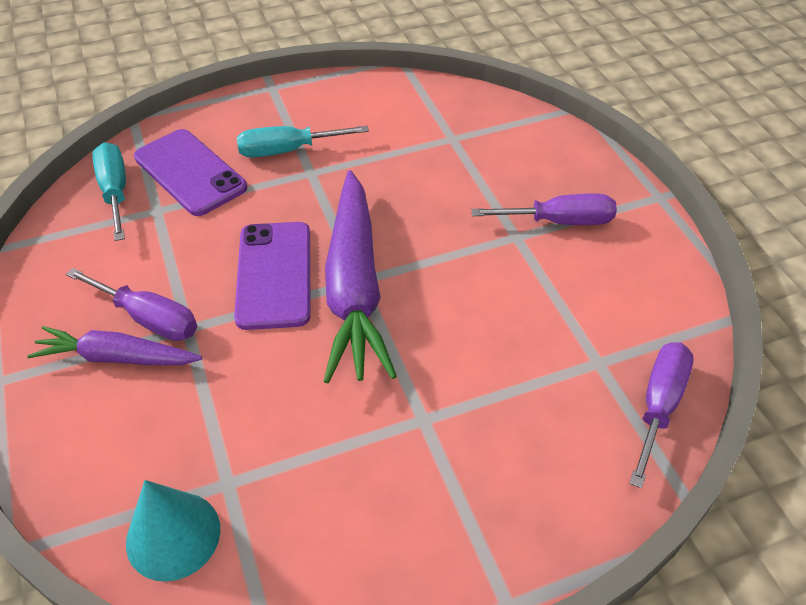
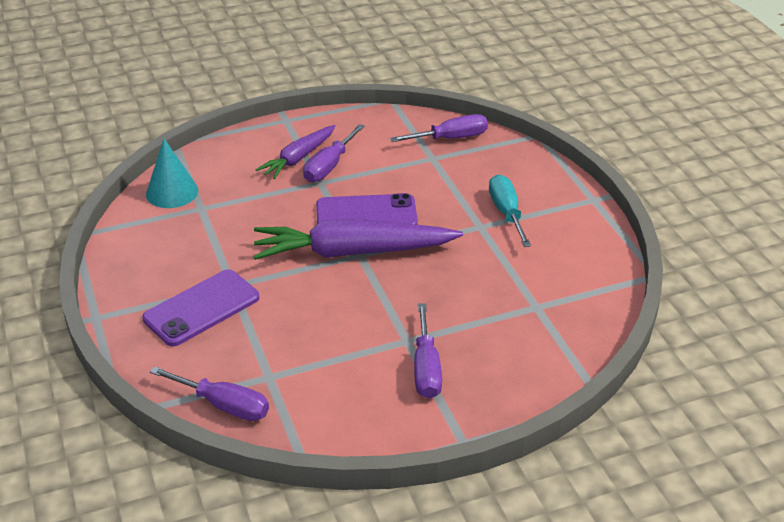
camera: 90 degrees right, 10 degrees down
(115, 191) = (451, 138): turquoise screwdriver -> purple screwdriver
(116, 357) = (298, 158): purple carrot -> purple carrot turned 150 degrees counterclockwise
(190, 172) = (474, 168): purple phone -> purple phone (201, 308)

